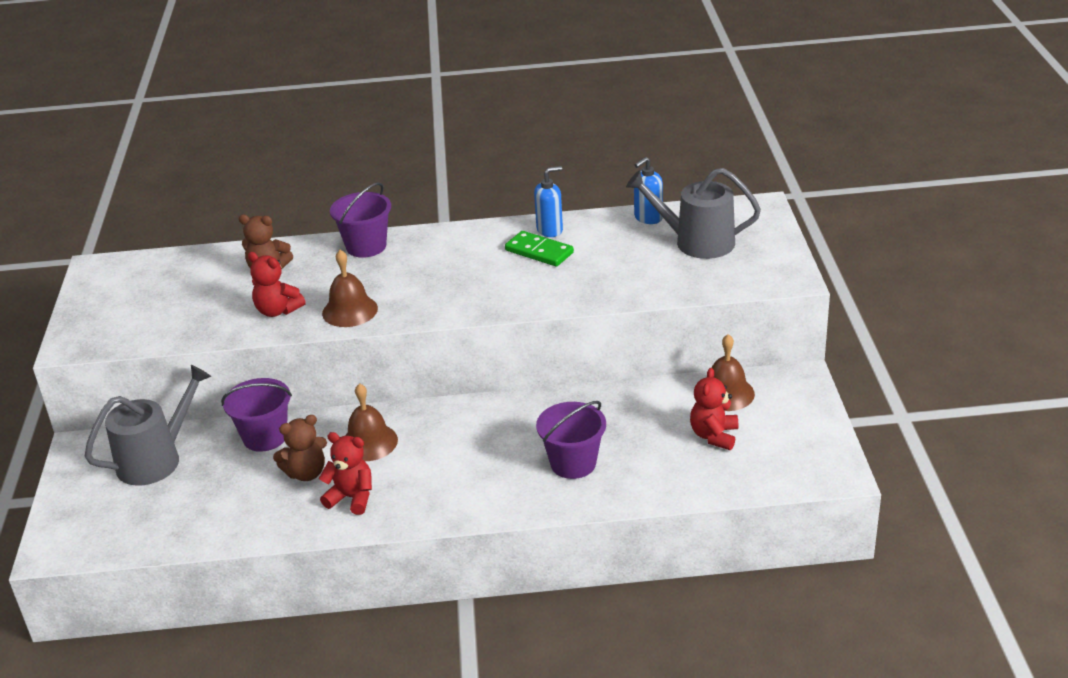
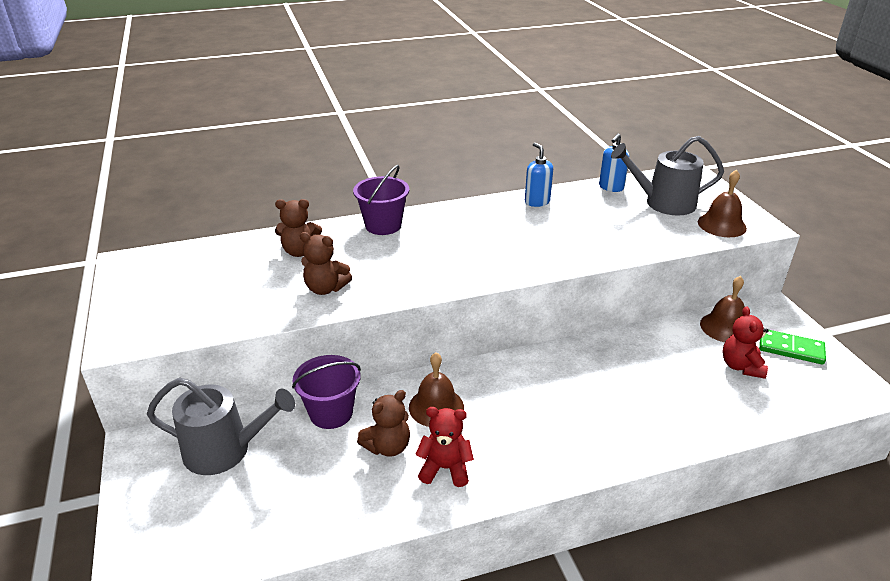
camera: 15 degrees left, 0 degrees up
(156, 459) = (225, 450): grey watering can -> grey watering can turned 60 degrees clockwise
(277, 311) = (325, 288): red teddy bear -> brown teddy bear
(350, 310) = (396, 283): brown bell -> brown bell (721, 225)
(539, 251) = (539, 219): green domino -> green domino (791, 349)
(550, 230) = (537, 202): blue soap dispenser -> blue soap dispenser turned 75 degrees counterclockwise
(573, 463) = (636, 406): purple bucket -> none

